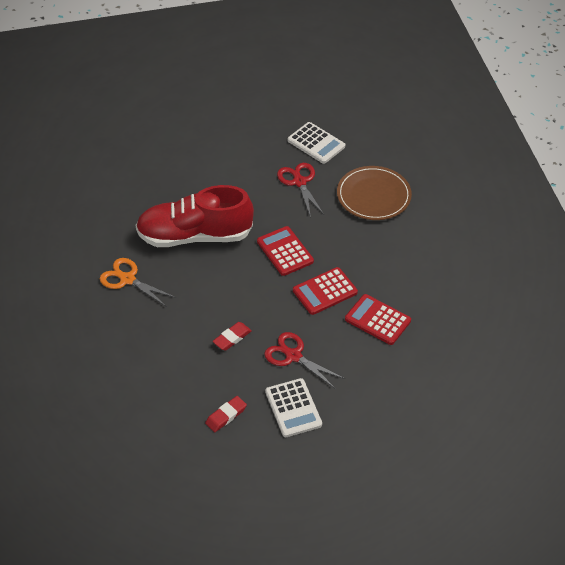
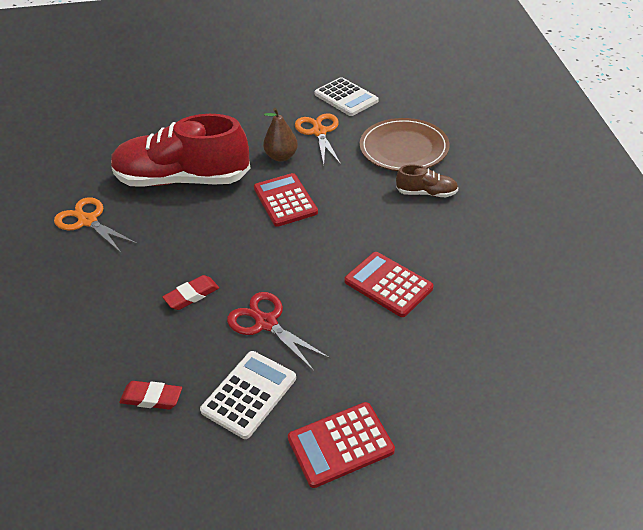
camera: 10 degrees right, 5 degrees down
(226, 416) = (152, 398): red eraser -> red eraser turned 45 degrees clockwise
(272, 209) = (281, 156): none -> brown pear
(293, 408) = (249, 394): white calculator -> white calculator turned 135 degrees counterclockwise
(299, 182) = (319, 132): red scissors -> orange scissors
(325, 291) = (325, 247): red calculator -> red calculator (340, 445)
(397, 239) = (426, 193): none -> brown shoe

